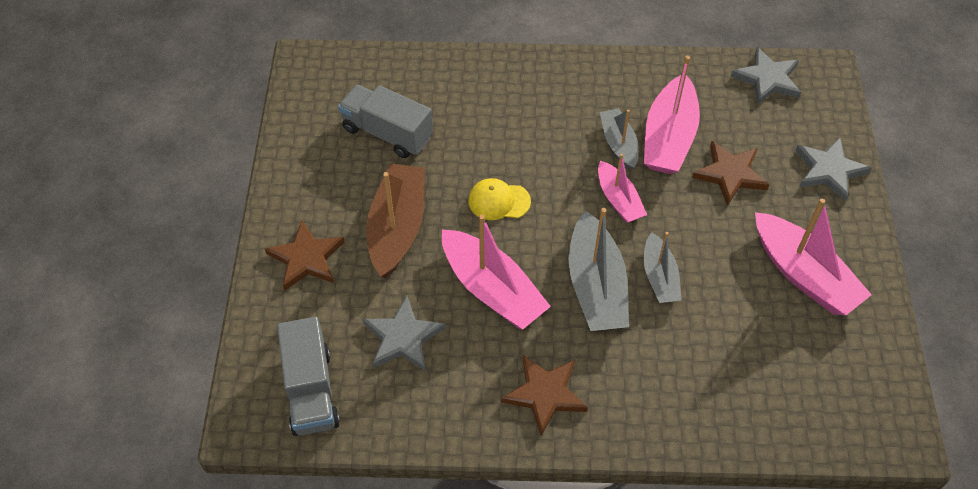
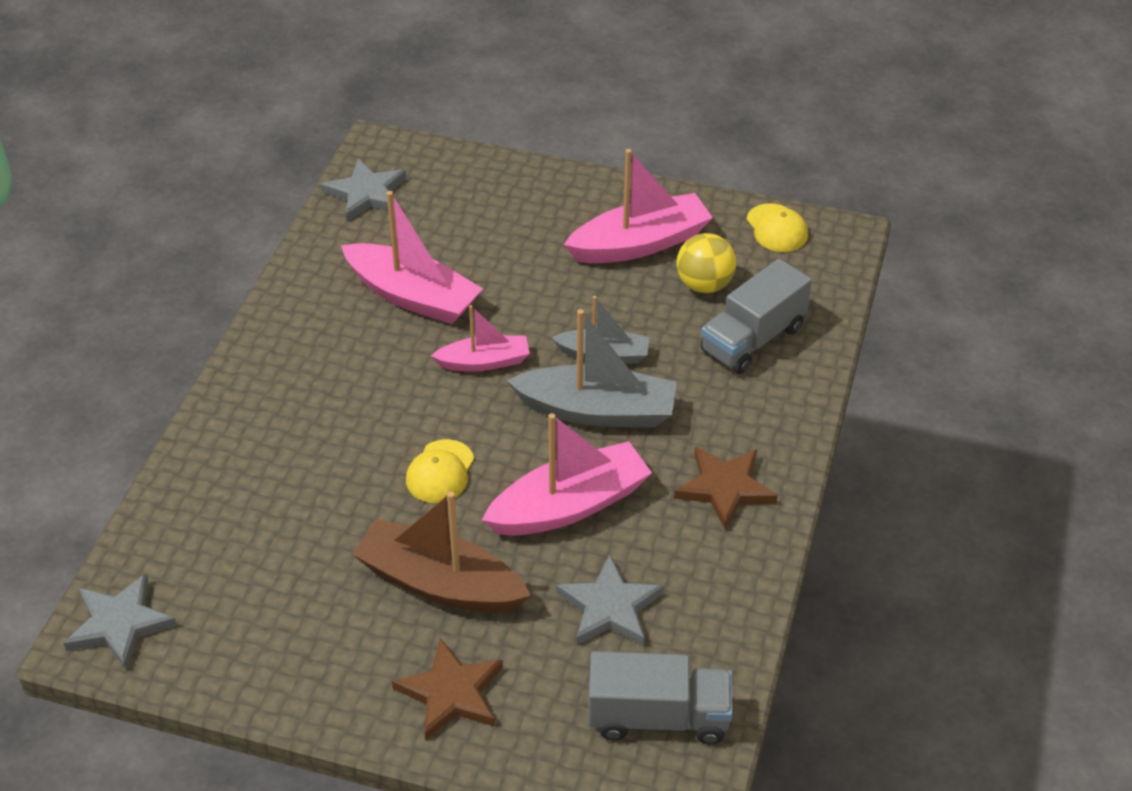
camera: 75 degrees left, 10 degrees down
(387, 133) = (275, 566): grey truck -> grey truck (753, 339)
(618, 144) = (402, 341): grey boat -> none
(730, 174) = (488, 261): brown star -> none
(776, 334) = (704, 285): none -> yellow ball
(829, 170) = (515, 186): grey star -> grey star (120, 624)
(880, 379) = (777, 228): none -> yellow cap

